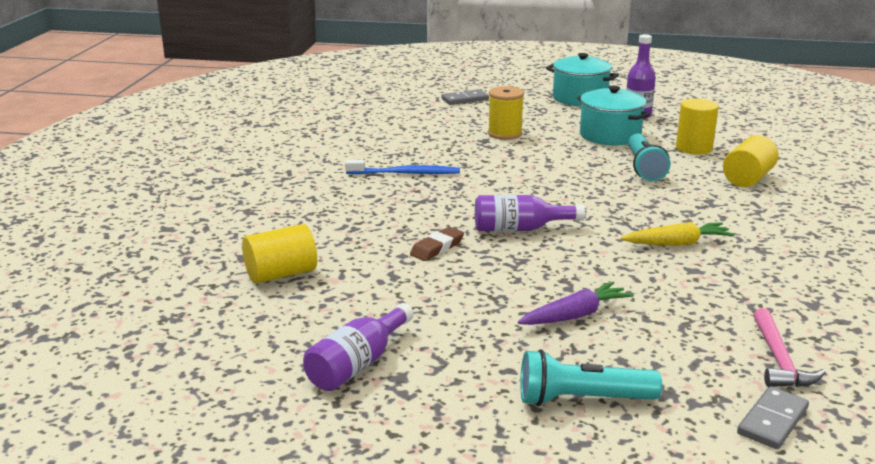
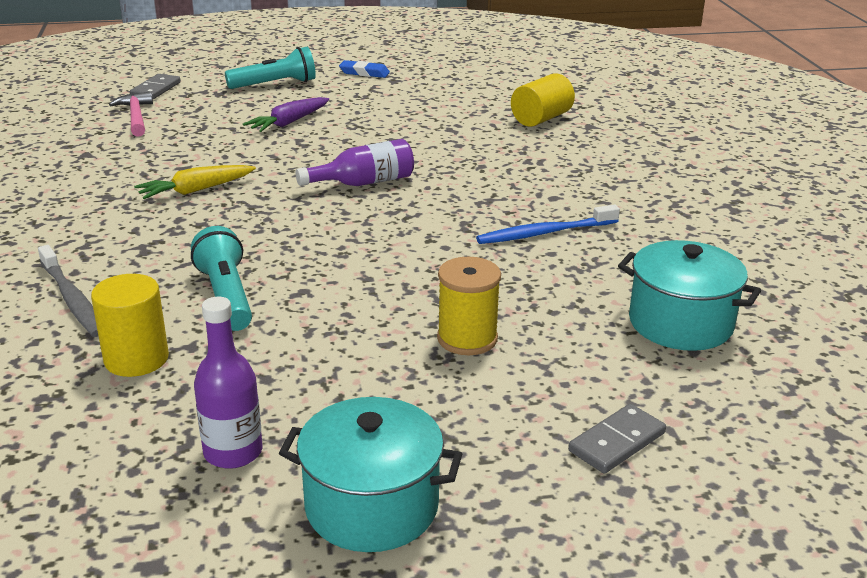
camera: 160 degrees right, 5 degrees up
(357, 364) = (425, 82): purple bottle -> none
(433, 405) = (364, 73): none -> blue eraser
(437, 248) = (432, 154): brown eraser -> none
(610, 135) = (285, 368): turquoise pot -> turquoise pot (680, 323)
(748, 178) = (72, 299): yellow cylinder -> grey toothbrush

